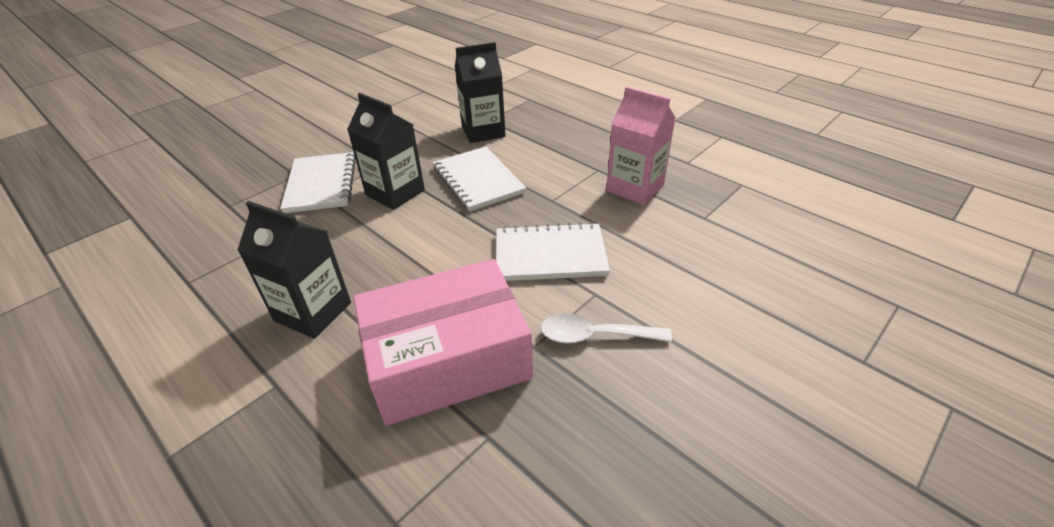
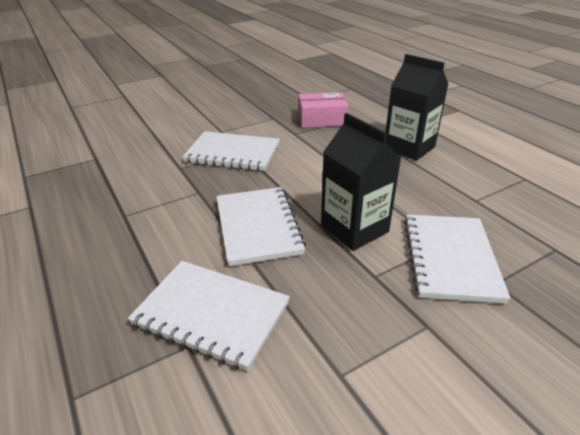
camera: 165 degrees left, 5 degrees down
(447, 359) = (322, 119): pink box -> pink box, size x0.55
(483, 131) = (211, 314): black carton -> white notebook
(595, 335) = (237, 117): white spoon -> none
(635, 188) = (114, 189): pink carton -> none

